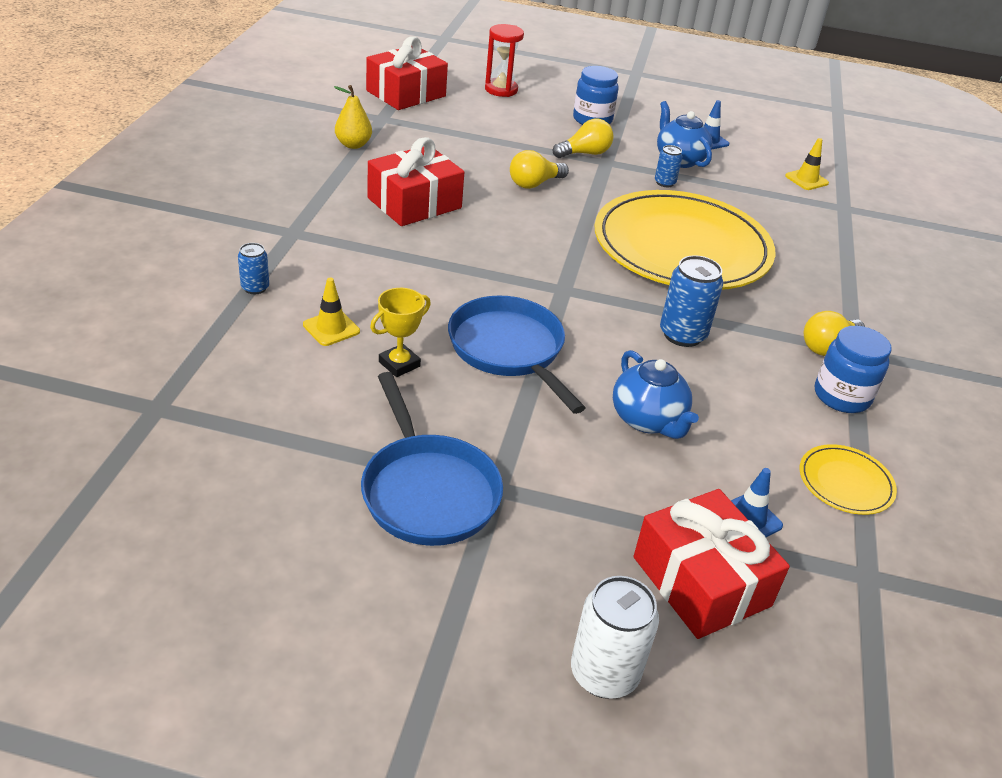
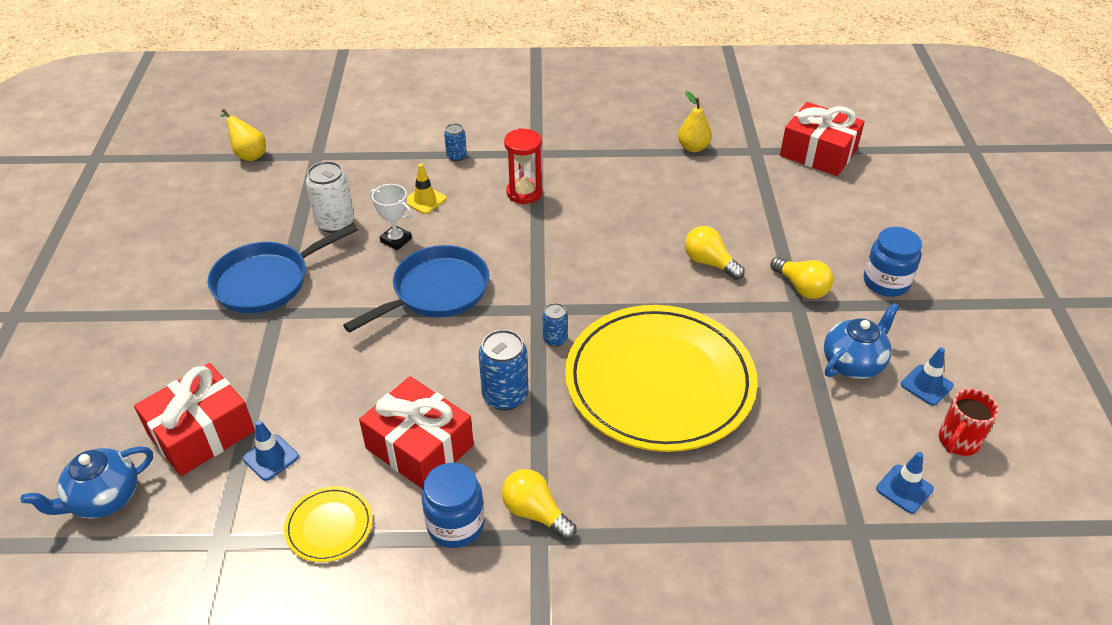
camera: 80 degrees right, 5 degrees up
(94, 481) = (249, 155): none -> yellow pear
(399, 364) = (396, 240): yellow trophy -> white trophy
(414, 203) = (621, 200): red gift -> red gift (419, 447)
(501, 90) = (890, 207): red hourglass -> red hourglass (524, 193)
(604, 673) = (118, 389): white can -> white can (335, 223)
(648, 420) = (374, 384): blue teapot -> blue teapot (104, 499)
(664, 183) = (787, 356): blue can -> blue can (555, 339)
(764, 148) = (957, 442): none -> red mug
(806, 180) = (904, 489): yellow traffic cone -> blue traffic cone

